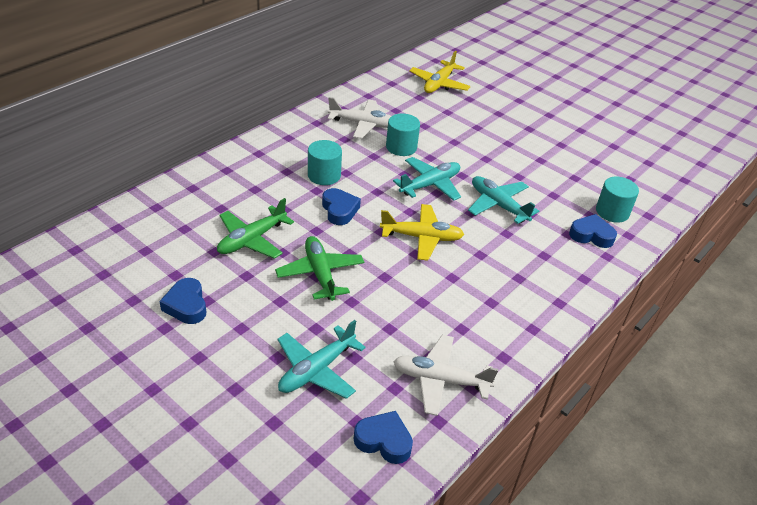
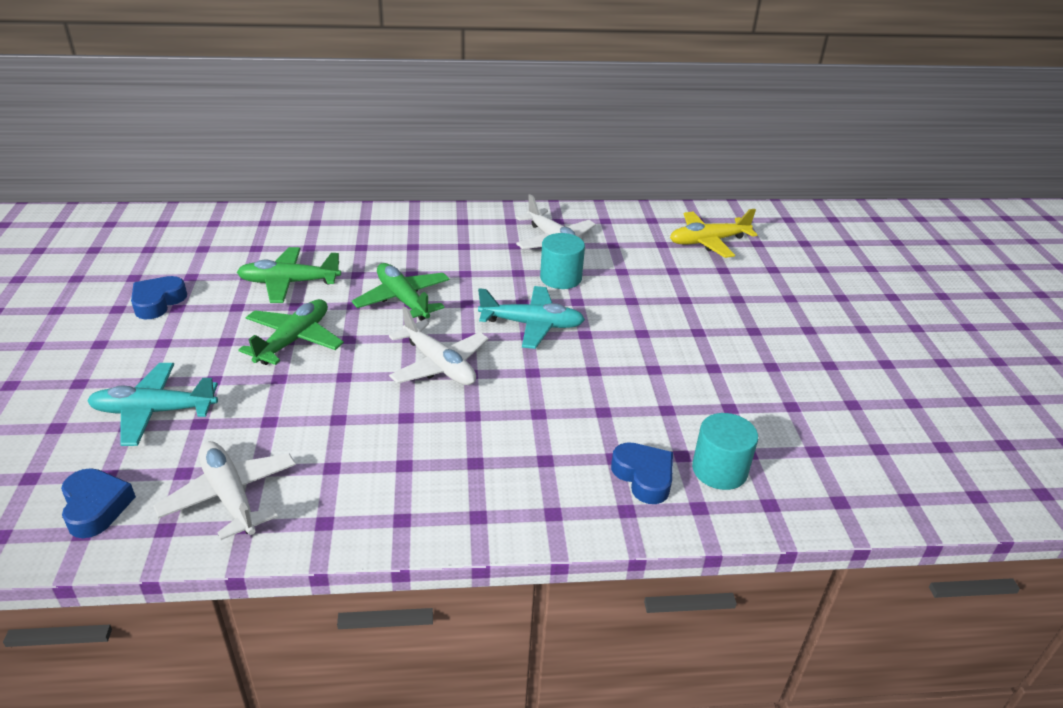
camera: 45 degrees right, 5 degrees down
(324, 175) = (440, 265): turquoise cylinder -> none
(339, 210) = (403, 300): blue heart -> green plane
(422, 237) = (439, 365): yellow plane -> white plane
(498, 205) = (577, 382): turquoise plane -> none

